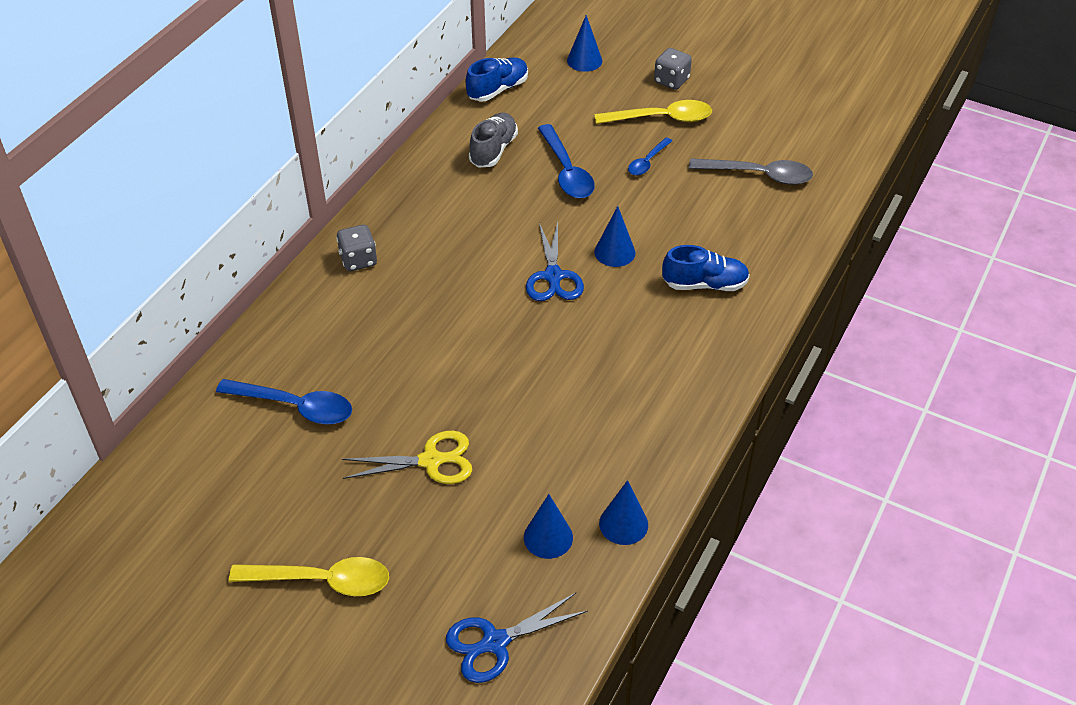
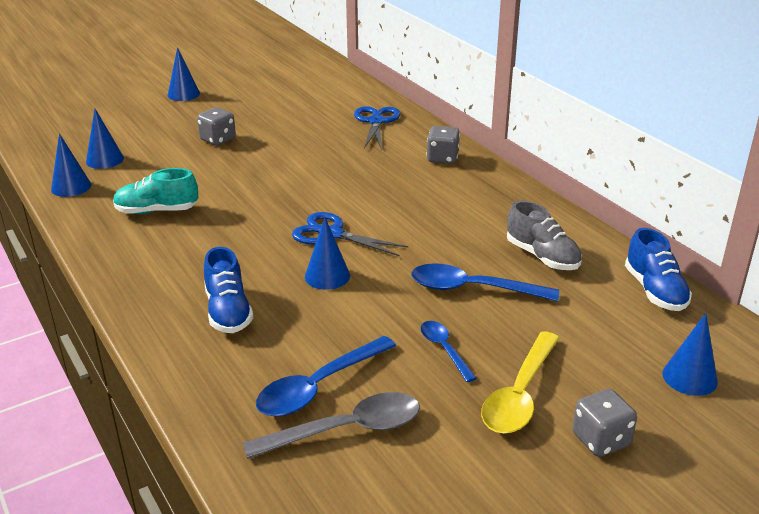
camera: 120 degrees right, 15 degrees down
(295, 406) = (321, 110): blue spoon -> blue spoon (319, 386)
(322, 580) = (183, 94): yellow spoon -> blue cone
(431, 461) = (218, 139): yellow scissors -> grey dice
(495, 642) = (69, 127): blue scissors -> blue scissors (376, 122)
(610, 418) = (157, 211): none -> turquoise shoe
(704, 284) = (228, 311): blue shoe -> blue shoe turned 45 degrees counterclockwise
(758, 175) = (346, 430): grey spoon -> grey spoon turned 150 degrees counterclockwise

